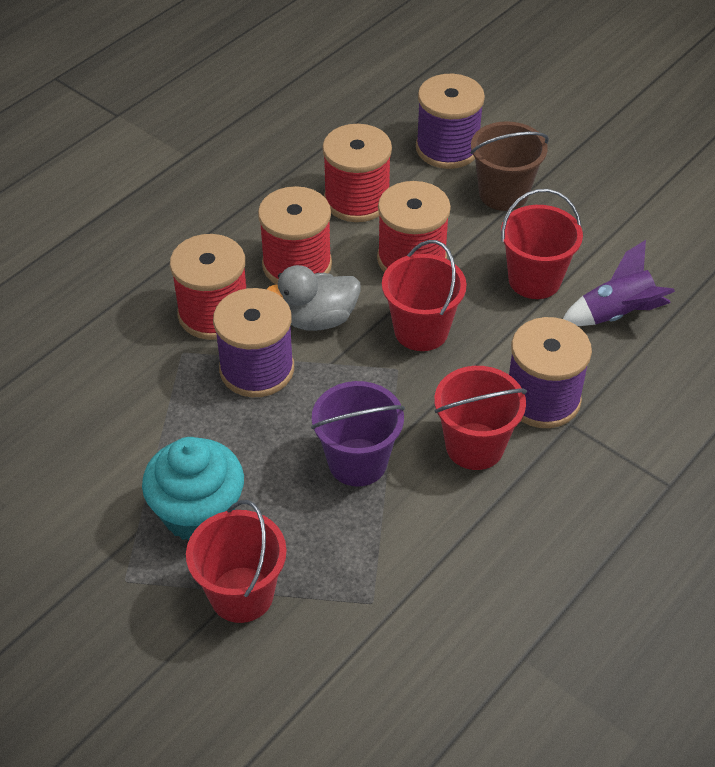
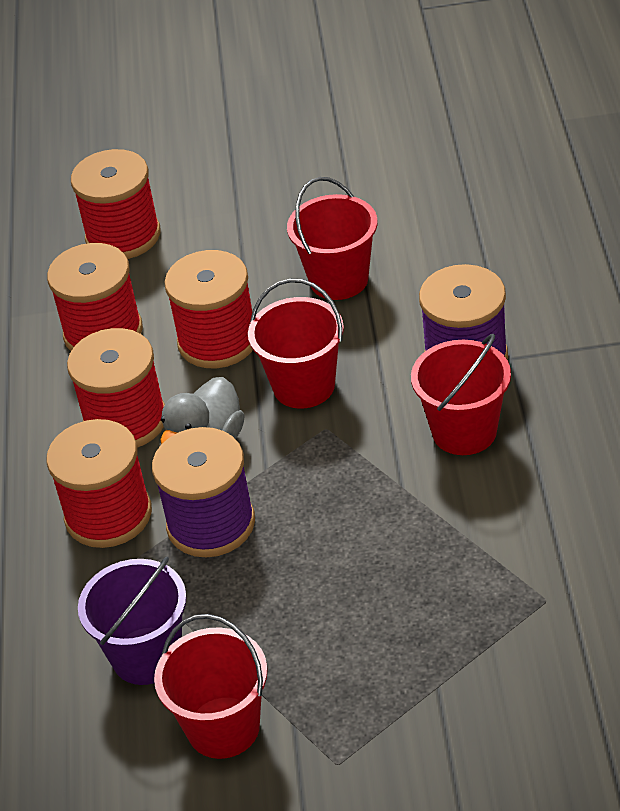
camera: 40 degrees left, 5 degrees down
(198, 513) = (323, 664): turquoise cupcake -> none
(241, 594) = (443, 686): red bucket -> red bucket (223, 727)
(357, 462) = (393, 518): purple bucket -> purple bucket (147, 656)
(447, 148) = (123, 236): purple spool -> red spool
(503, 194) = (222, 236): brown bucket -> none
(616, 314) = (435, 256): purple rocket -> none

